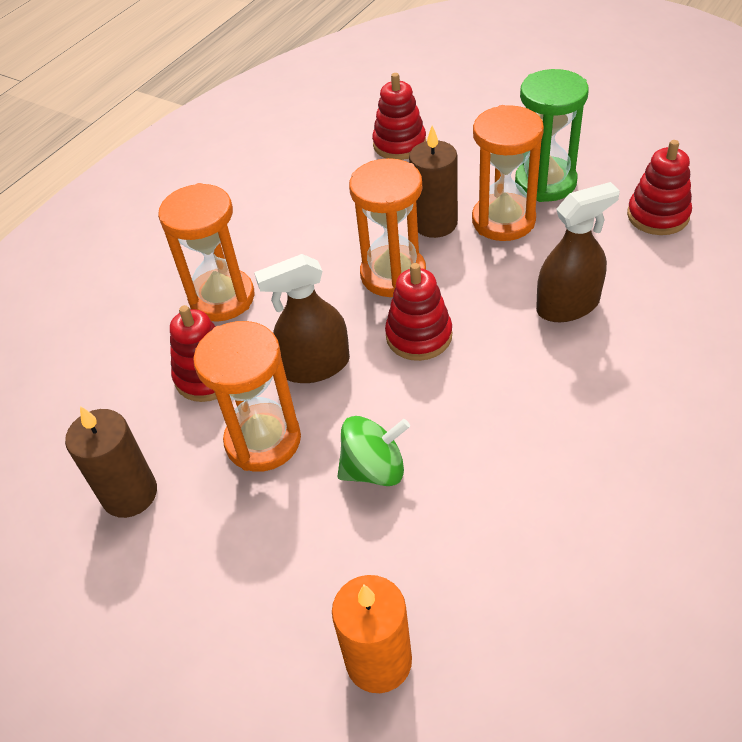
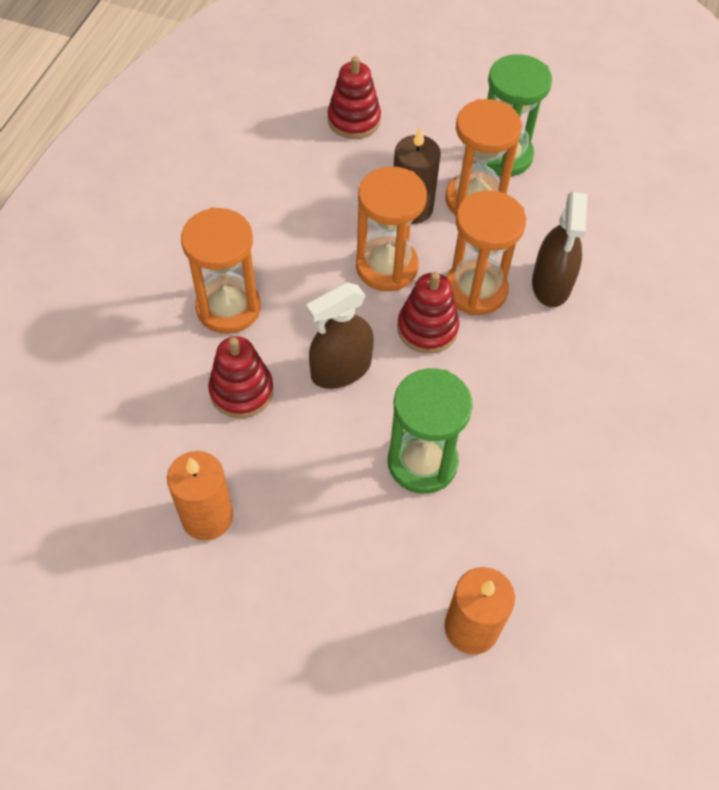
camera: 20 degrees left, 10 degrees up
(130, 494) = (207, 517): brown candle -> orange candle
(263, 440) = (314, 448): orange hourglass -> orange hourglass (475, 290)
(374, 469) = (422, 462): green spinning top -> green hourglass
(567, 305) = (551, 284): brown spray bottle -> brown spray bottle turned 135 degrees clockwise
(658, 215) = (610, 184): red stacking toy -> none

